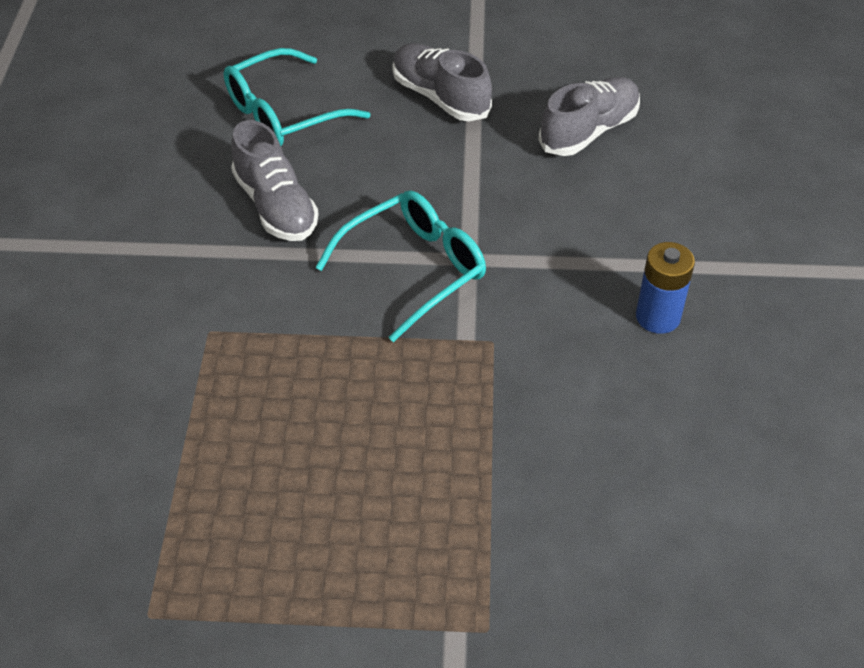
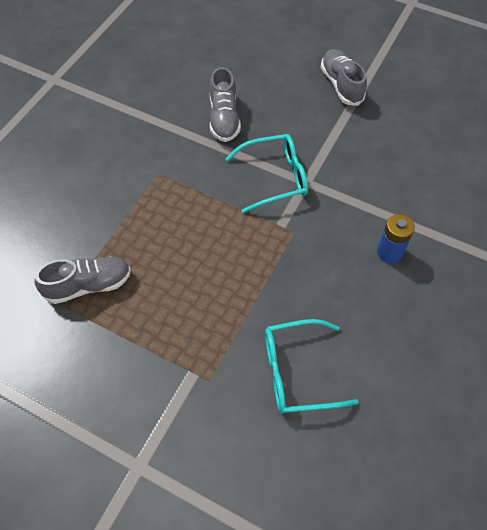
camera: 25 degrees right, 10 degrees up
(282, 114) = (253, 68): turquoise glasses -> turquoise glasses (296, 372)
(589, 131) = (412, 132): grey shoe -> grey shoe (88, 285)

